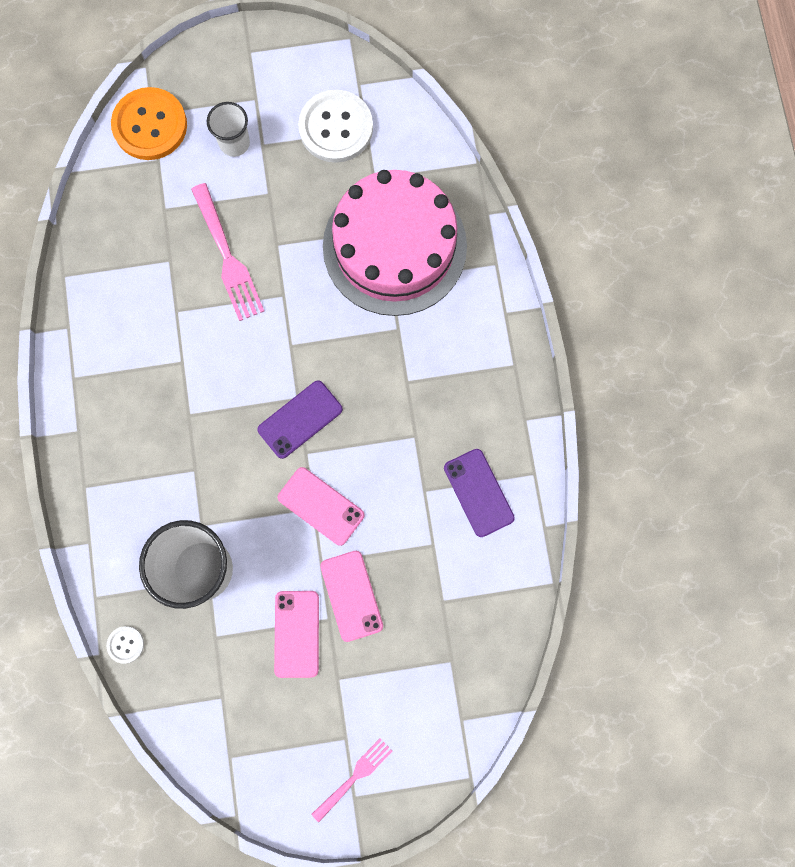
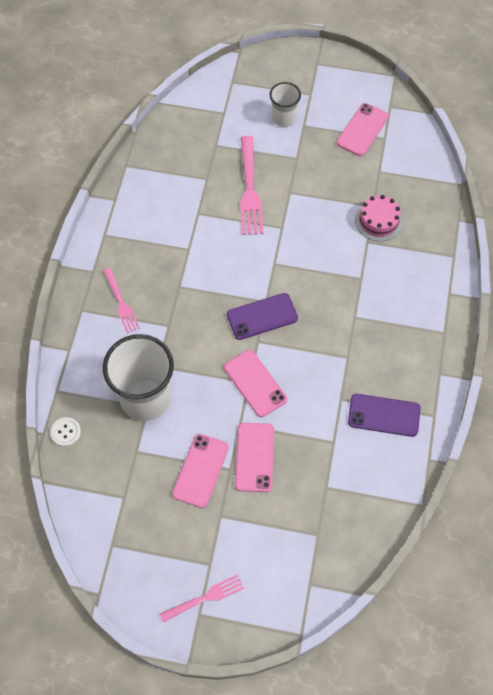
camera: 20 degrees right, 15 degrees down
(127, 460) = (121, 302): none -> pink fork
(150, 125) = (227, 89): orange button -> none
(336, 128) = (362, 130): white button -> pink phone
(394, 246) = (378, 221): pink cake -> pink cake, size x0.41
(478, 492) = (384, 415): purple phone -> purple phone turned 75 degrees counterclockwise

